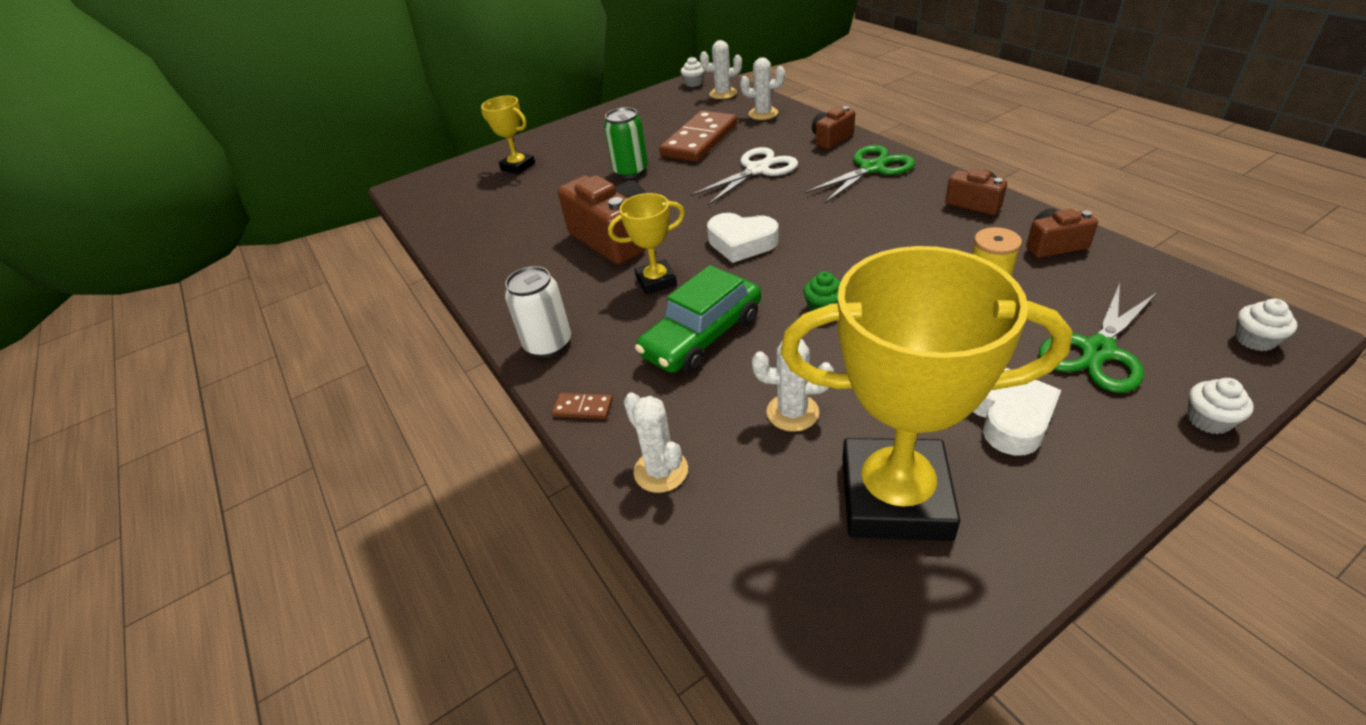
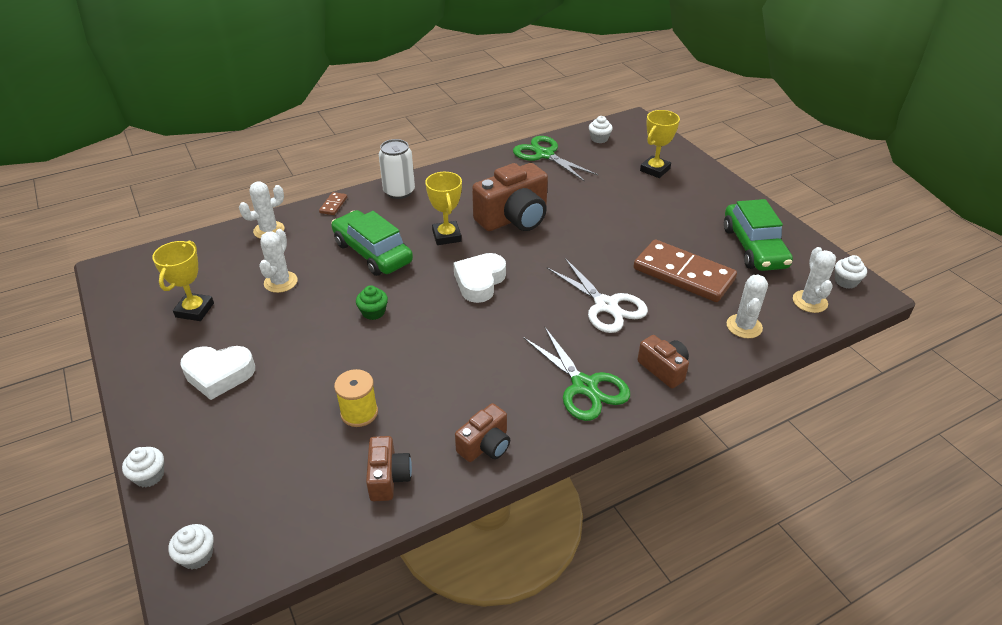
camera: 90 degrees right, 0 degrees up
(441, 204) = (599, 139): none -> white cupcake
(630, 171) = (627, 229): green can -> none
(653, 115) = (754, 247): none -> green car
(895, 497) = (195, 310): yellow trophy -> yellow trophy, size x0.49
(1098, 351) = (245, 446): green scissors -> green scissors (544, 155)

